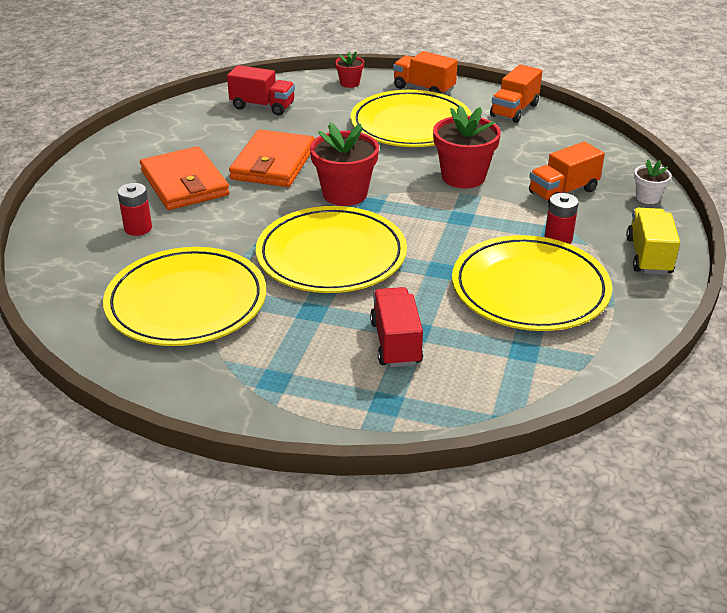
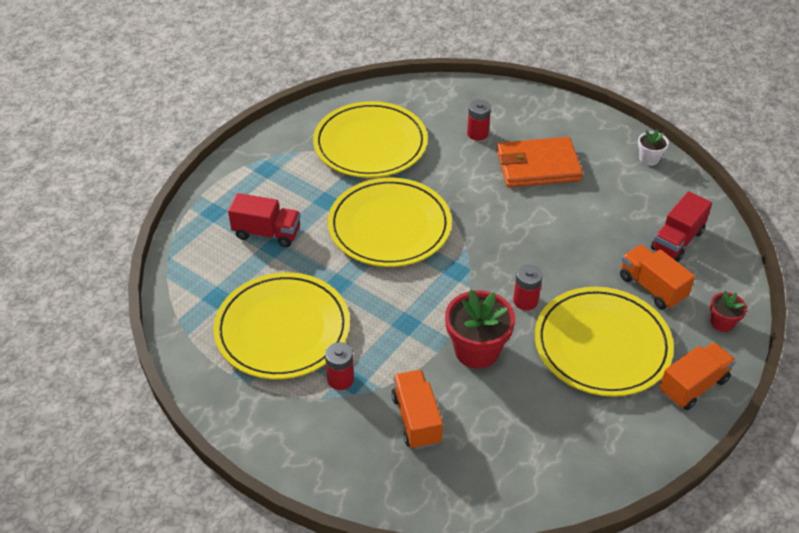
camera: 110 degrees right, 10 degrees up
(273, 163) = (553, 224): orange wallet -> none
(345, 194) = (480, 258): red flower pot -> none
(386, 163) = (525, 301): none -> red battery
(514, 110) = (612, 453): orange truck -> orange truck (652, 287)
(647, 197) = (374, 489): white flower pot -> white flower pot (649, 159)
(648, 256) = (280, 435): yellow truck -> none

